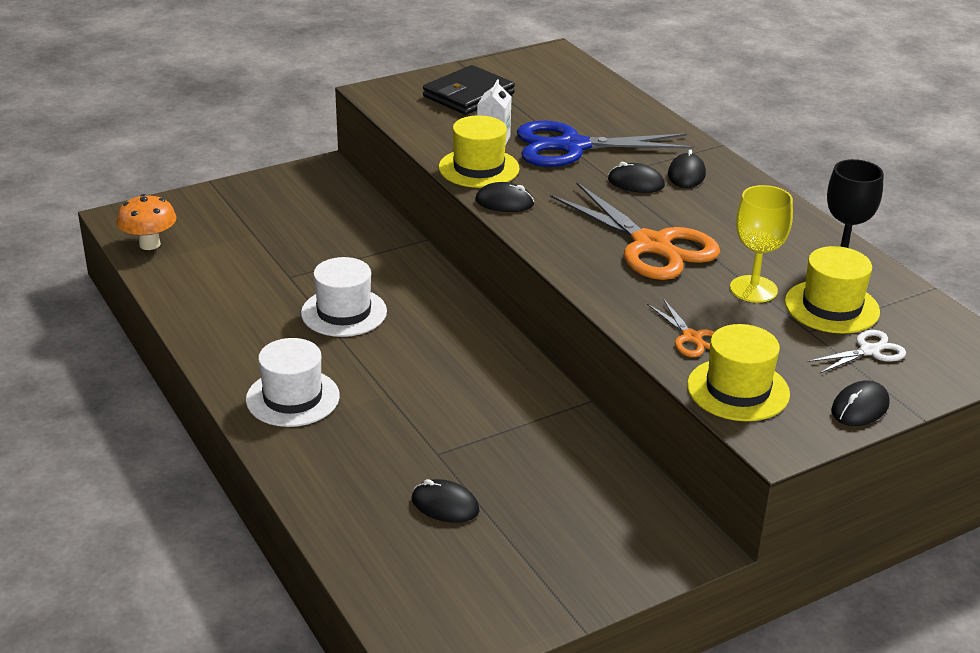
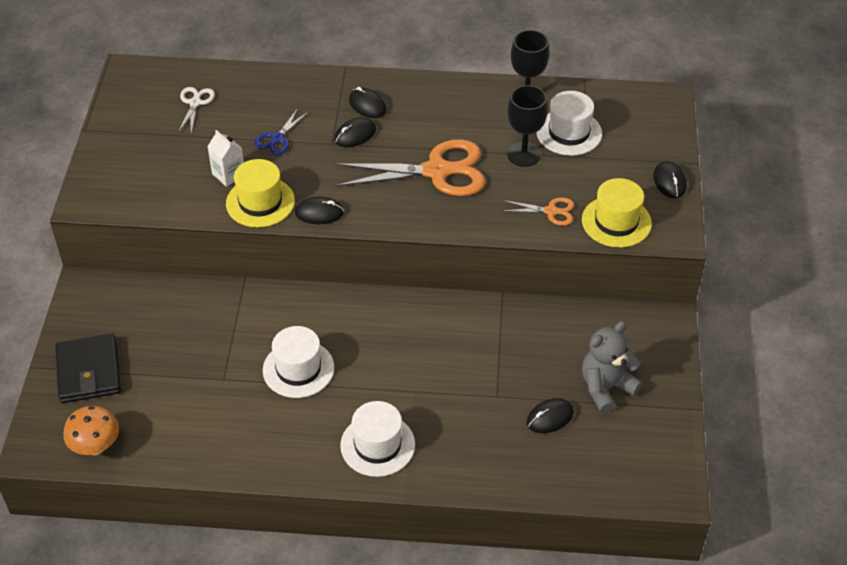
camera: 55 degrees left, 15 degrees up
(468, 95) = (146, 152): black wallet -> black wallet (89, 371)
(504, 202) = (319, 213): black mouse -> black mouse turned 45 degrees clockwise
(534, 533) = (606, 388): none -> grey teddy bear
(572, 147) = (277, 139): blue scissors -> blue scissors, size x0.47
(753, 289) = (524, 154): yellow goblet -> black goblet
(831, 307) = (569, 132): yellow hat -> white hat
(868, 351) = (622, 145): white scissors -> white scissors (195, 103)

